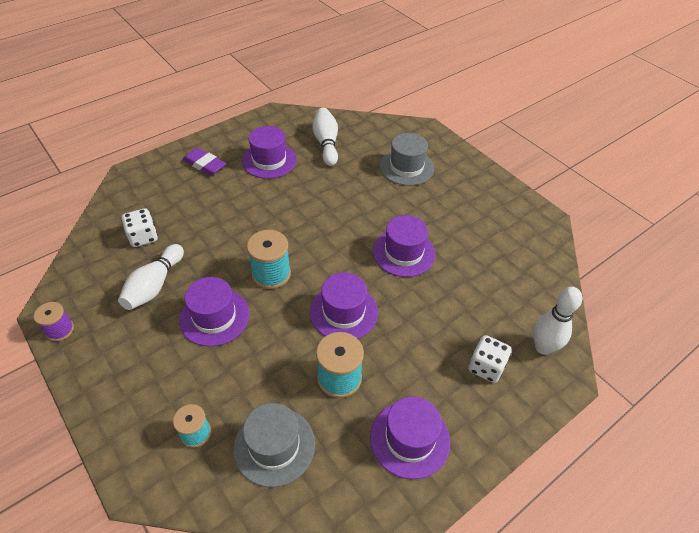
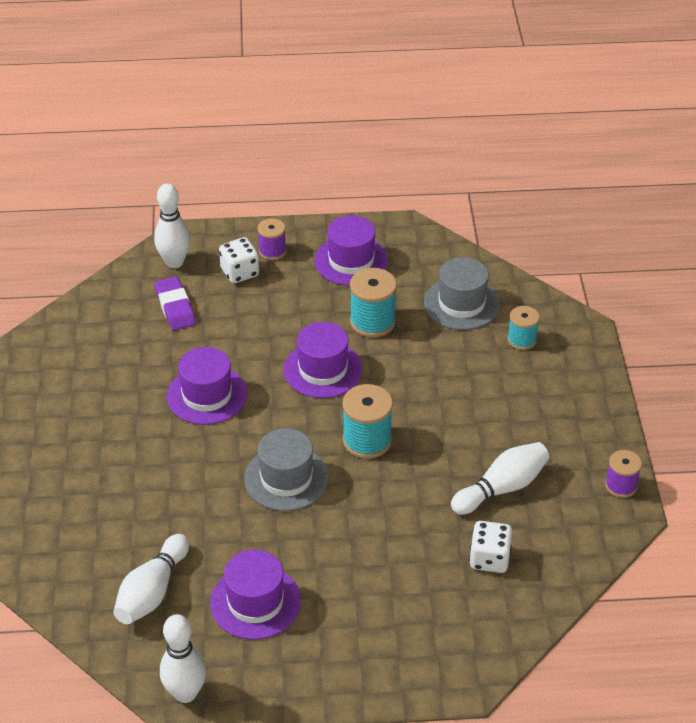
camera: 145 degrees left, 5 degrees down
(204, 164) = (350, 642): purple eraser -> purple eraser (175, 307)
(214, 317) = (454, 425): purple hat -> none
(271, 116) = (185, 693): none -> white bowling pin
(406, 167) = (87, 496): grey hat -> grey hat (286, 478)
(484, 407) = (272, 251): none -> purple spool

